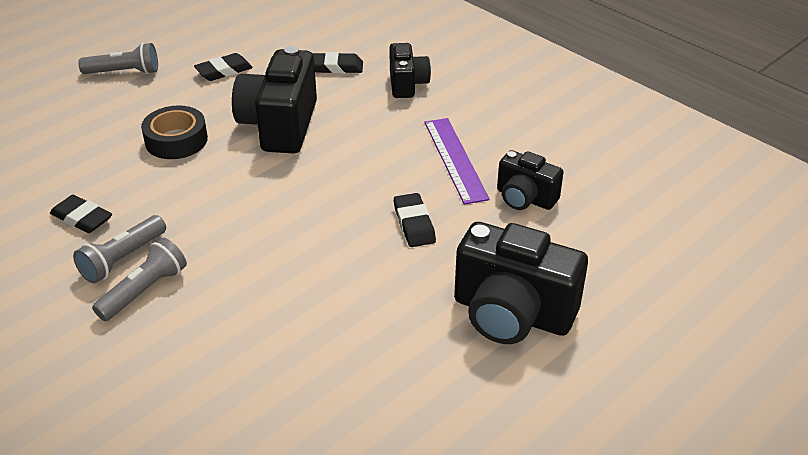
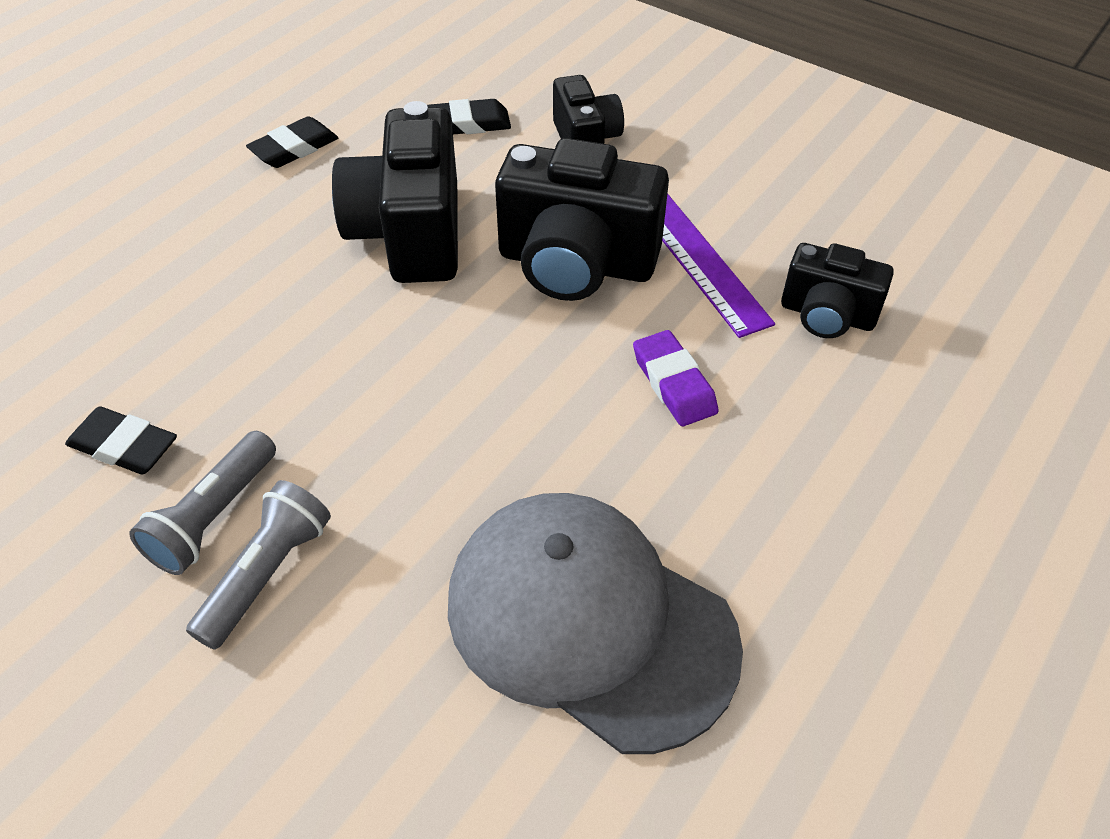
camera: 10 degrees left, 10 degrees up
(124, 72) = (133, 168): grey flashlight -> none
(176, 140) = (249, 280): black tape -> none
(320, 337) = (589, 621): none -> grey cap
(414, 224) = (673, 383): black eraser -> purple eraser
(512, 314) = (880, 528): black camera -> black camera (576, 264)

